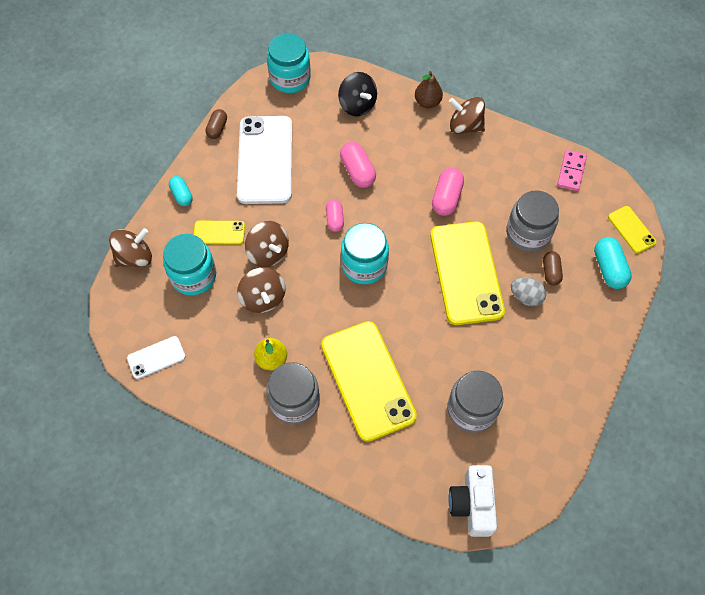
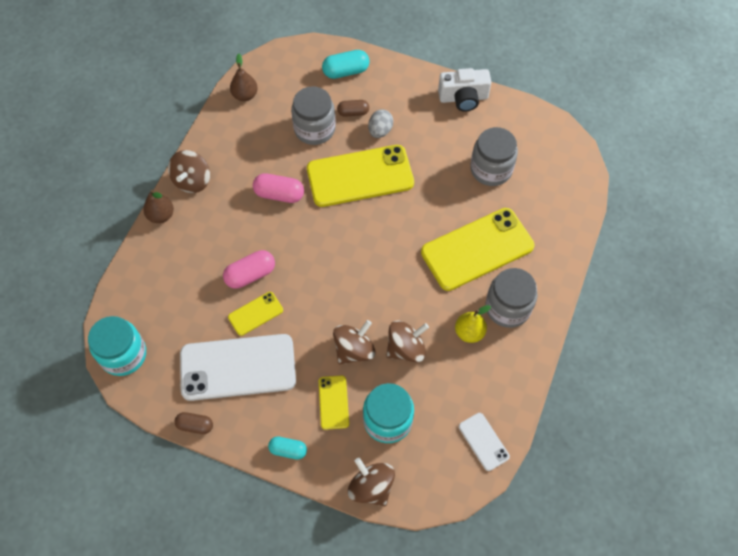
camera: 95 degrees left, 0 degrees up
(182, 195) = (288, 450): turquoise capsule -> turquoise capsule turned 45 degrees clockwise
(334, 219) = (310, 291): pink capsule -> none
(357, 105) = (163, 281): black spinning top -> none
(364, 265) = (360, 261): turquoise jar -> none
(472, 504) = (570, 167): white camera -> white camera (463, 98)
(571, 171) = (245, 95): pink domino -> brown pear
(631, 229) = (305, 54): yellow phone -> yellow phone (255, 313)

